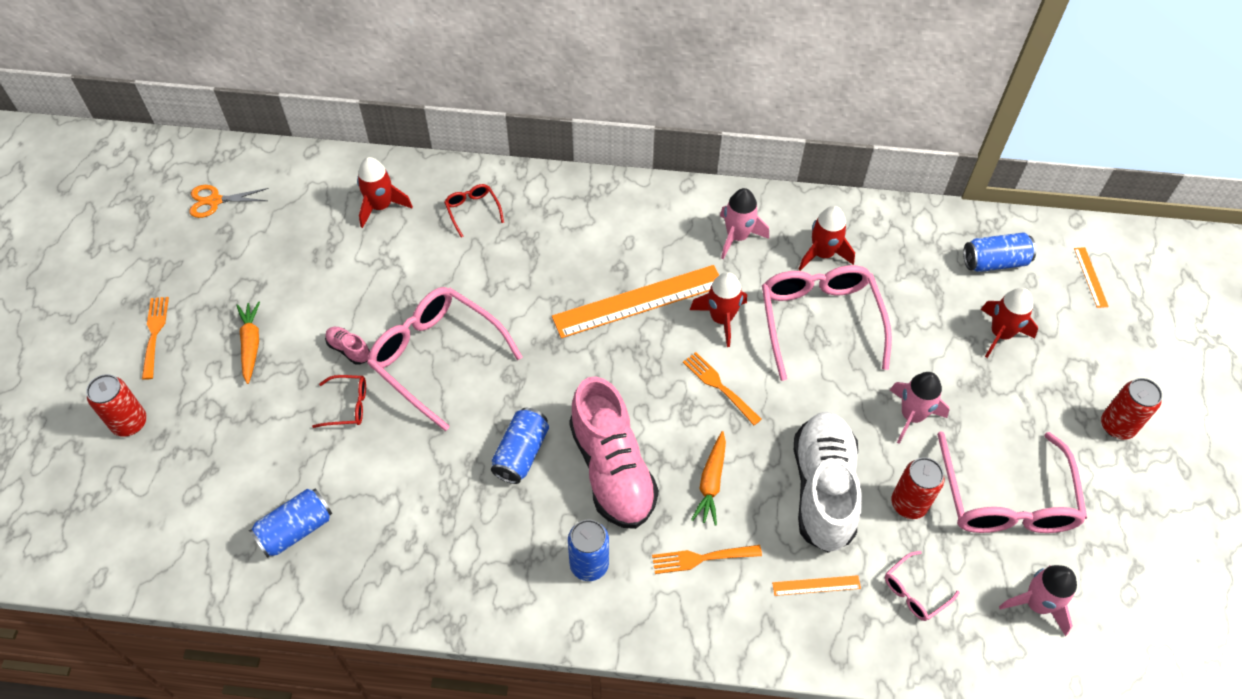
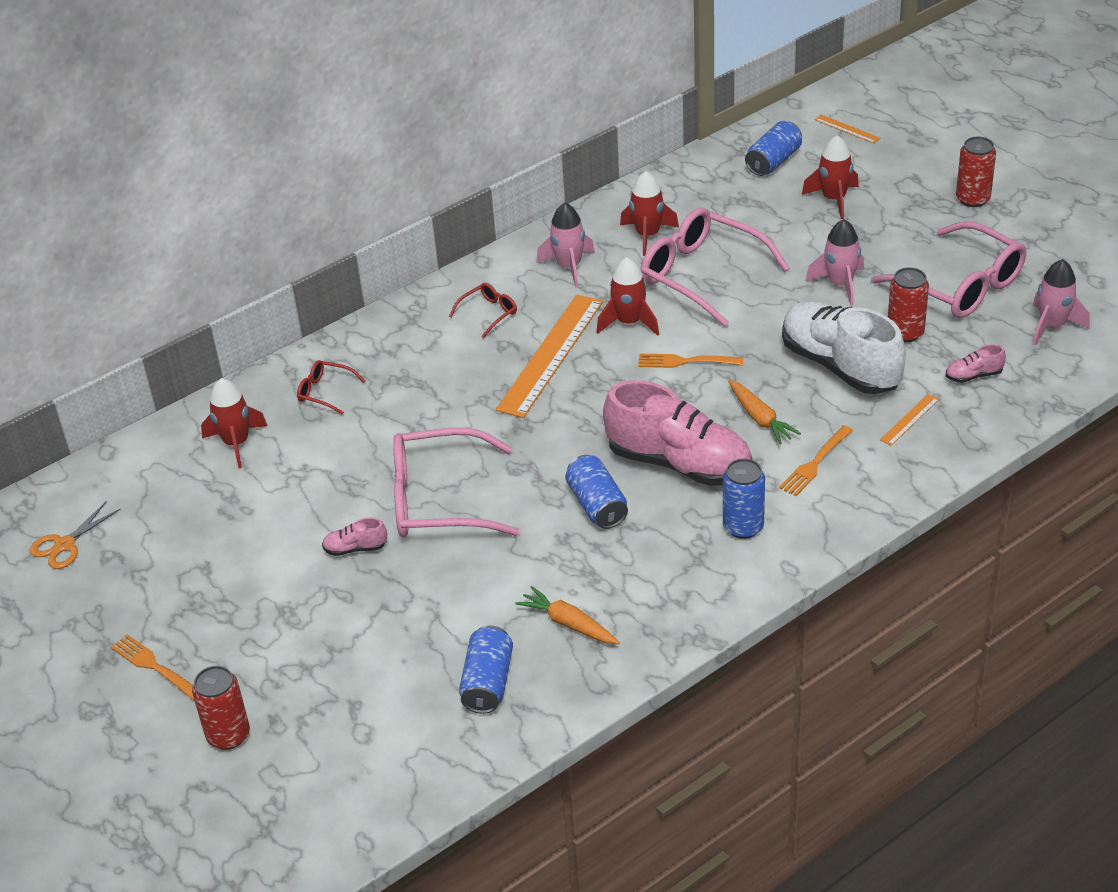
camera: 40 degrees left, 15 degrees down
(251, 345) = (260, 608): orange carrot -> orange carrot (569, 624)
(348, 406) = (411, 581): red glasses -> red glasses (489, 313)
(914, 592) = (973, 375): pink glasses -> pink shoe

